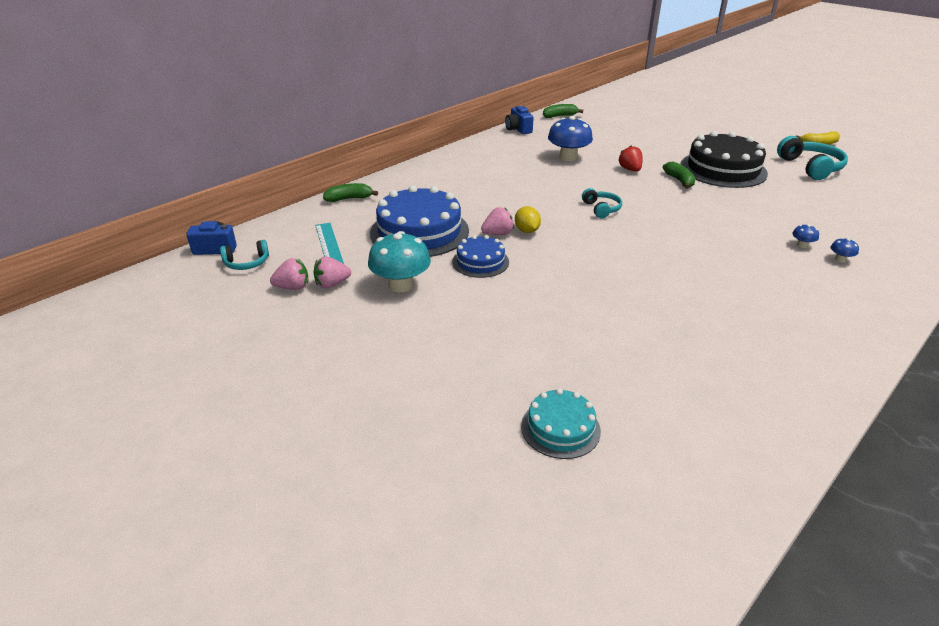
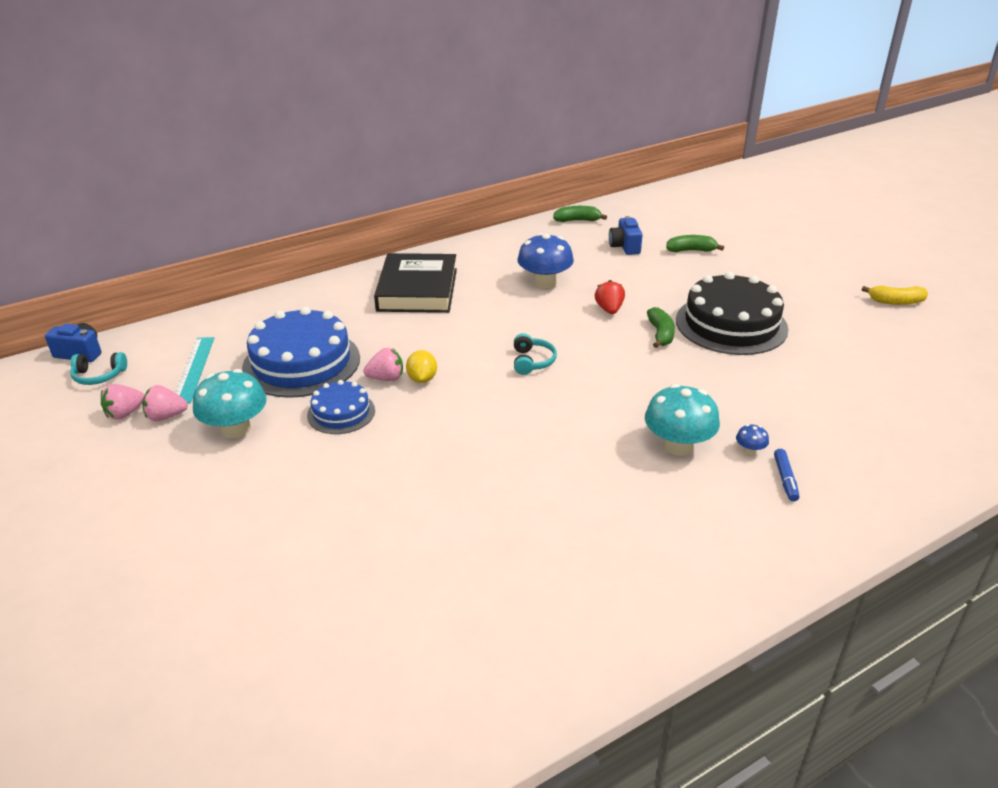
camera: 15 degrees right, 0 degrees up
(293, 287) = (125, 413): pink strawberry -> pink strawberry turned 135 degrees clockwise
(349, 199) = (255, 308): green banana -> green banana (691, 250)
(474, 172) = (417, 290): none -> black book
(518, 129) = (512, 235): blue camera -> blue camera (625, 247)
(560, 428) = (280, 638): turquoise cake -> none
(751, 249) = (678, 445): none -> turquoise mushroom
(810, 167) = (855, 336): turquoise headphones -> none
(840, 259) = (785, 479): blue mushroom -> blue marker

